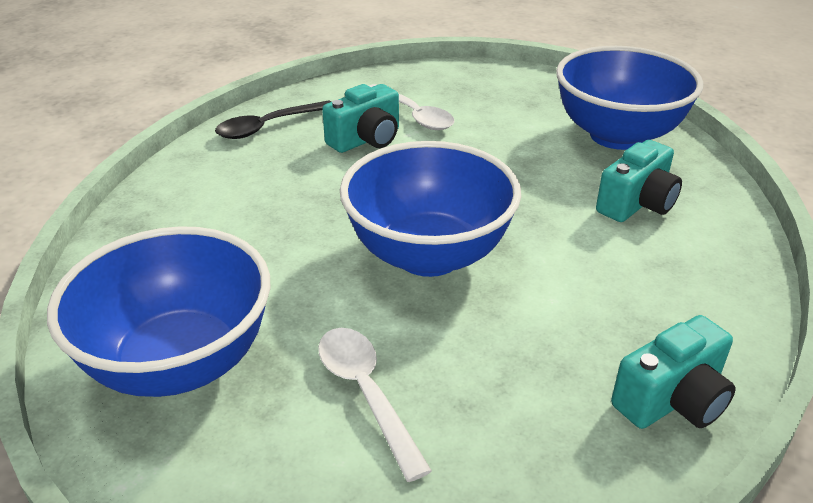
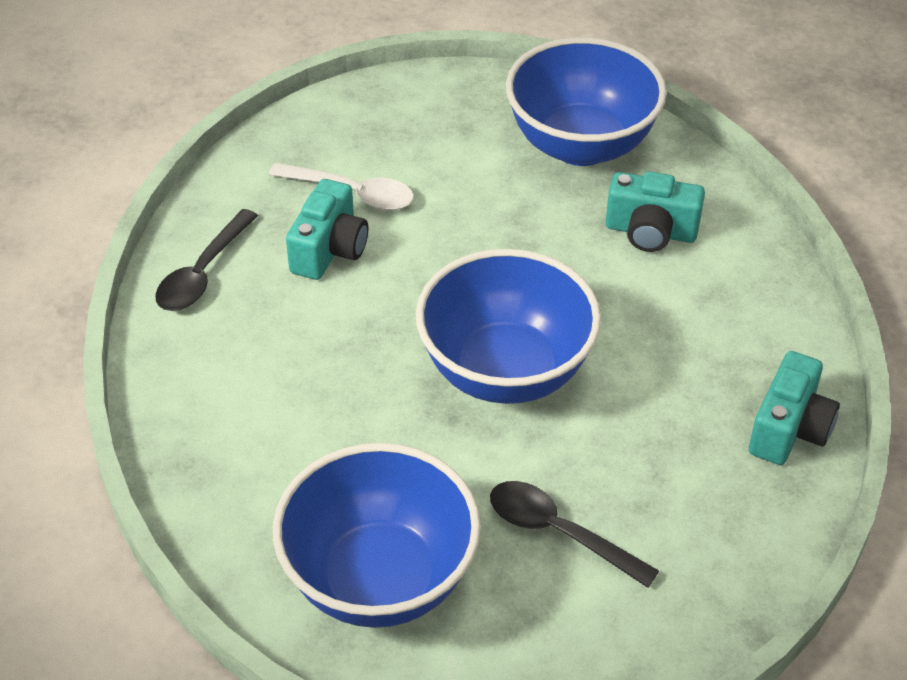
camera: 30 degrees left, 10 degrees up
(366, 394) = (559, 533): white spoon -> black spoon
(637, 203) = (651, 231): turquoise camera -> turquoise camera turned 90 degrees clockwise

